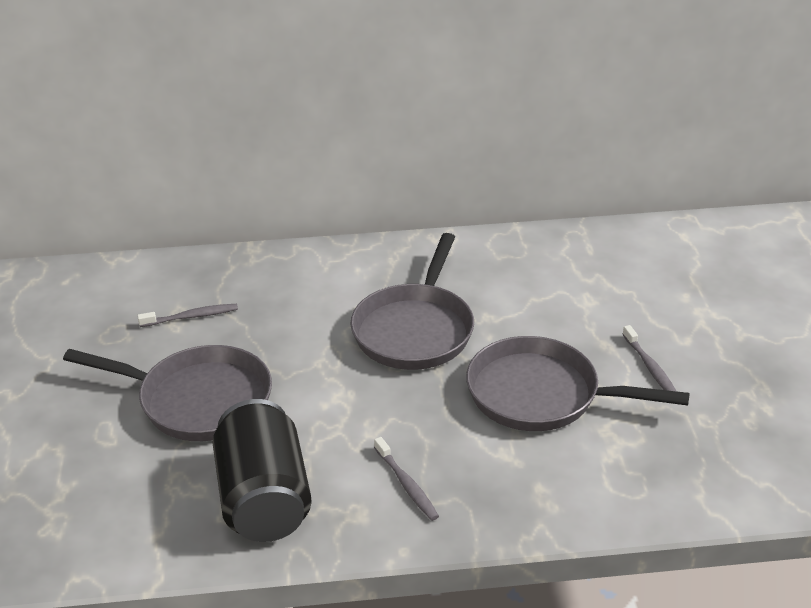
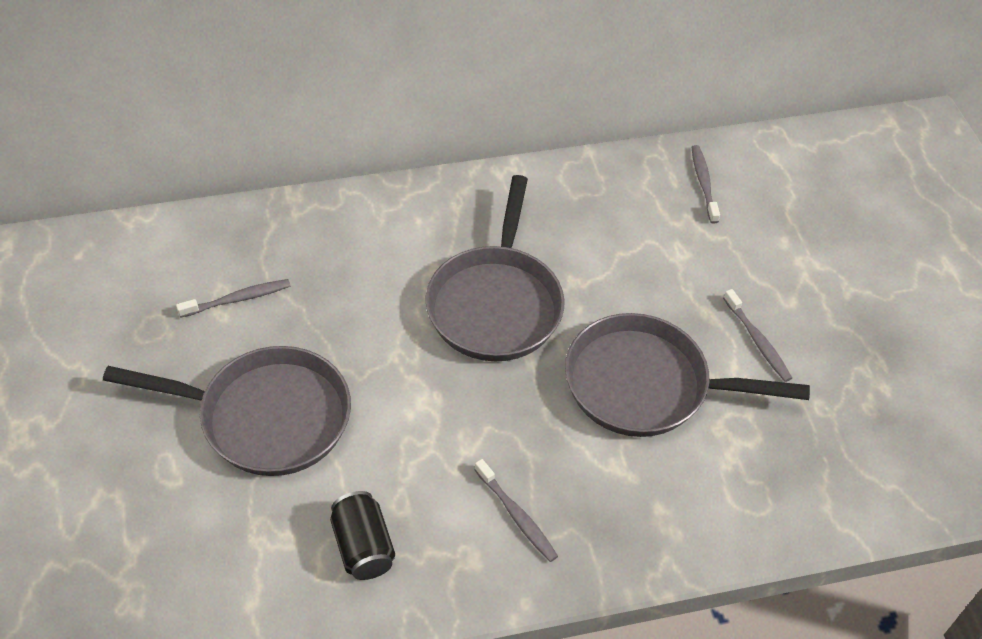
camera: 10 degrees left, 15 degrees up
(263, 499) = (363, 547): black can -> black can, size x0.54
(616, 252) = (703, 183): none -> grey toothbrush

